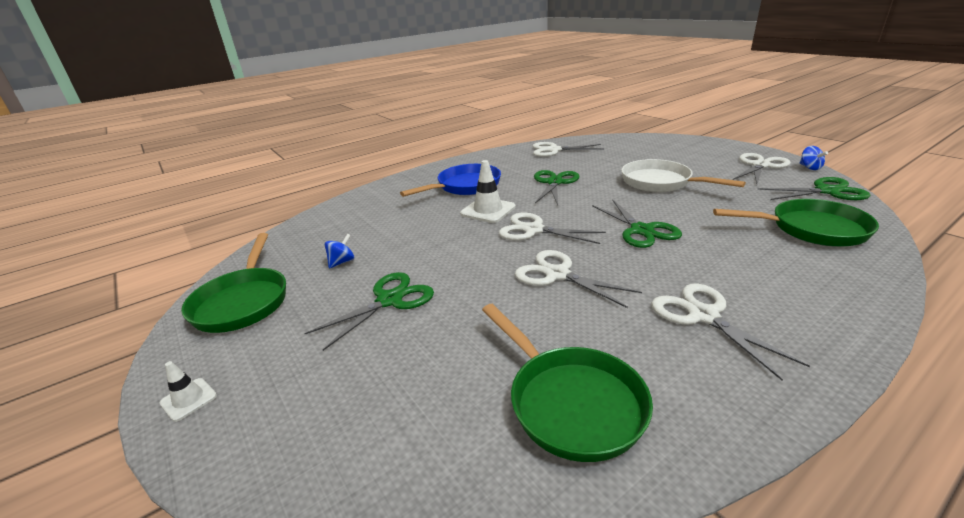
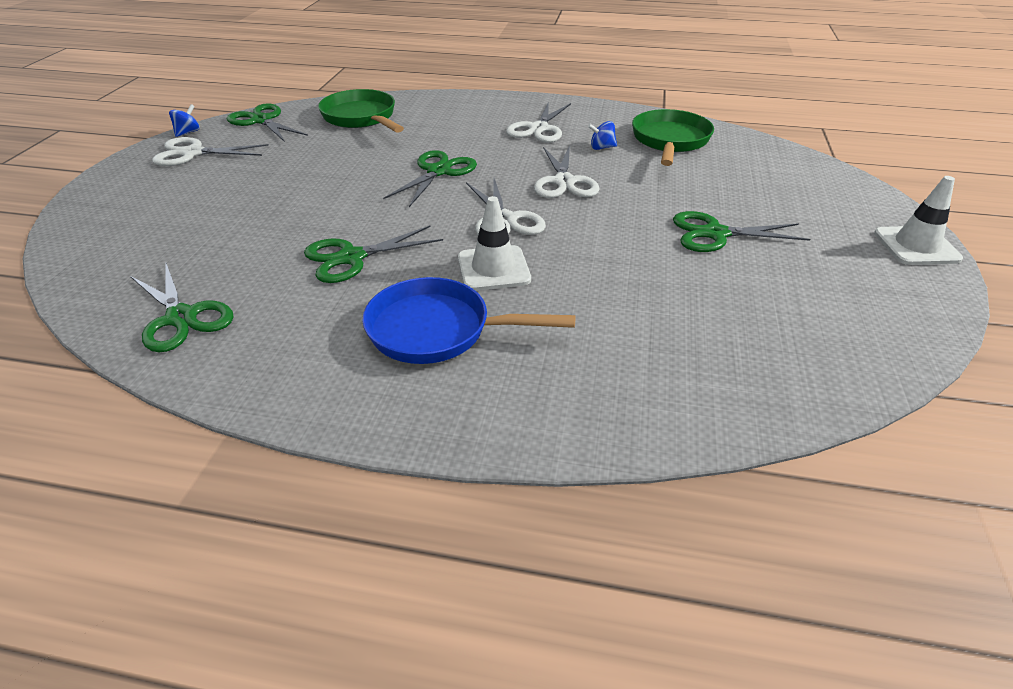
camera: 135 degrees left, 10 degrees up
(188, 399) = (916, 246): white traffic cone -> white traffic cone, size x1.79
(243, 302) = (868, 312): green pan -> none
(342, 262) = (731, 300): blue spinning top -> blue spinning top (601, 148)
(554, 150) = (181, 318): white scissors -> green scissors
(660, 182) = (294, 191): white pan -> none

